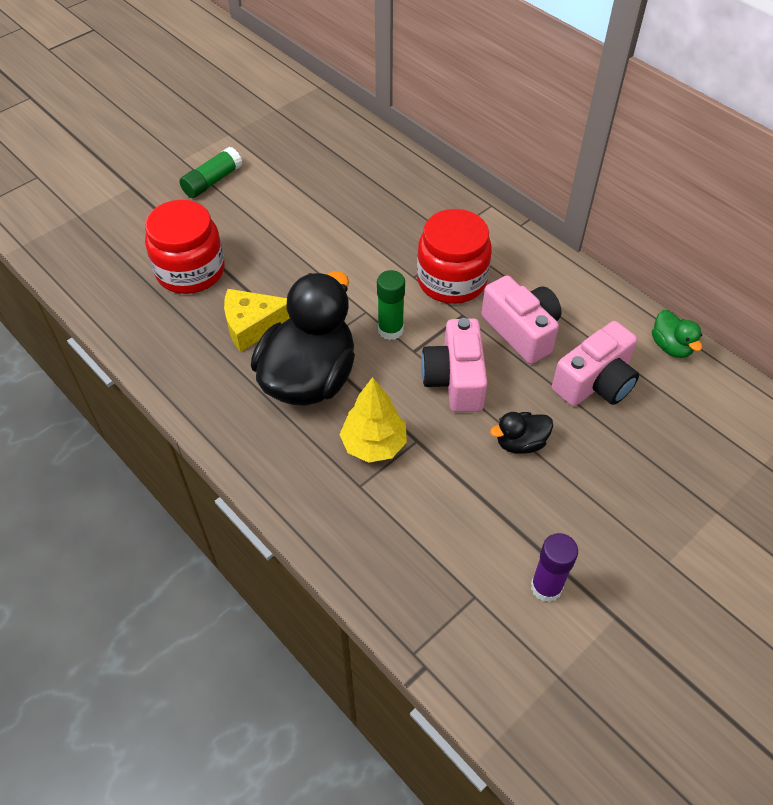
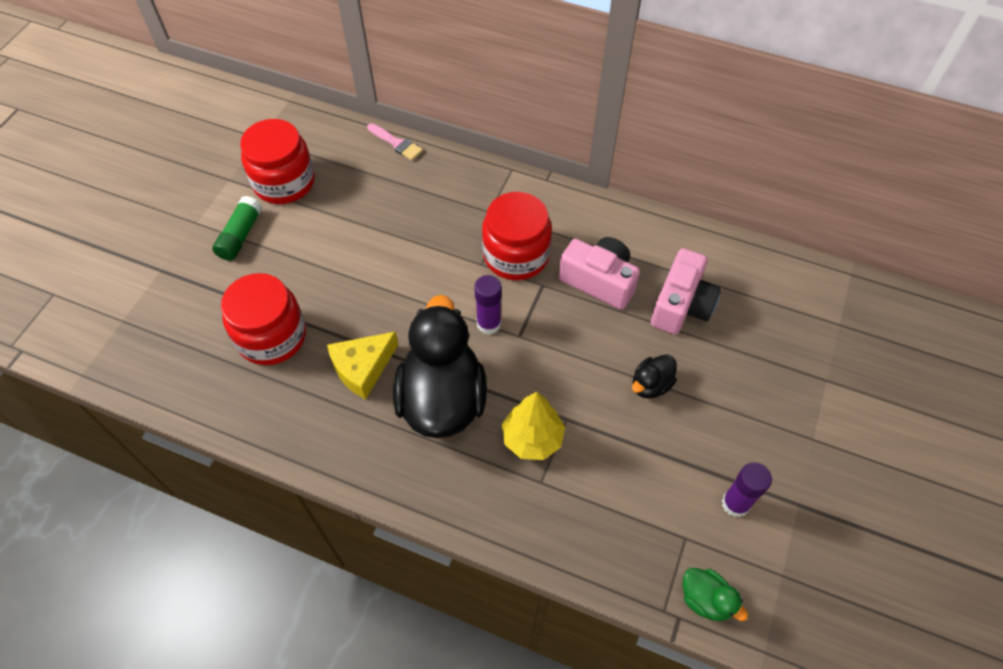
camera: 25 degrees left, 5 degrees up
(275, 151) = (284, 182): none -> red jar
(390, 330) = (488, 324): green glue stick -> purple glue stick
(394, 150) = (396, 143): none -> pink brush
(455, 379) = (568, 349): pink camera -> none
(671, 346) = (723, 249): green duck -> green duck (705, 599)

